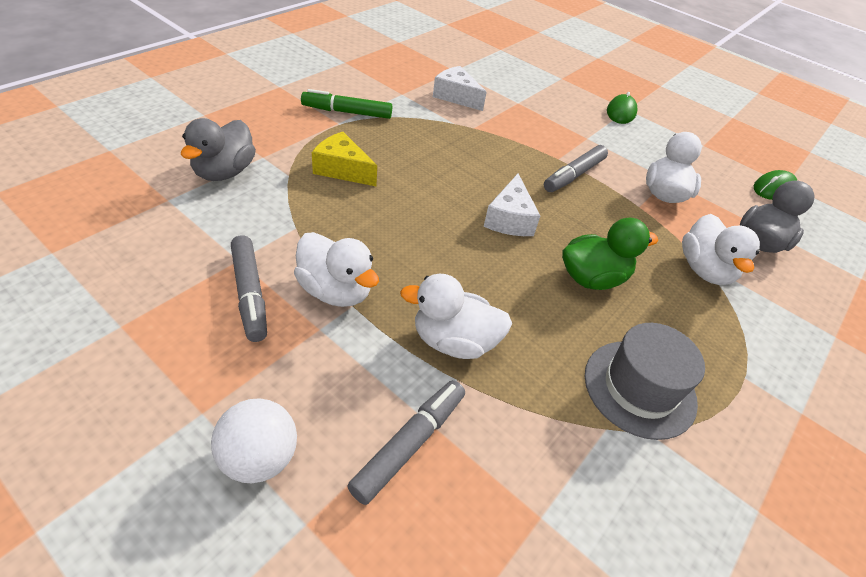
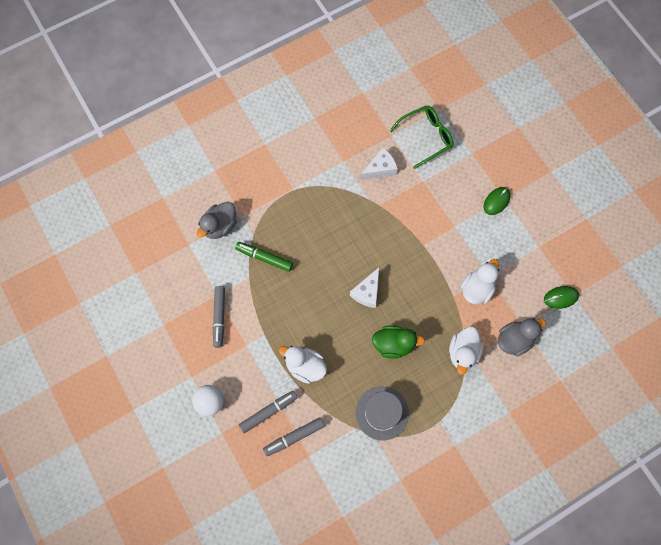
camera: 25 degrees right, 25 degrees up
(336, 291) = (259, 324): white duck -> none
(342, 169) = (284, 234): yellow cheese -> none
(347, 112) = (301, 178): green marker -> green marker (264, 258)
(456, 96) = (380, 168): white cheese -> white cheese turned 90 degrees clockwise
(498, 69) = (426, 137): none -> green glasses
(573, 175) = (425, 262): grey marker -> grey marker (294, 437)

